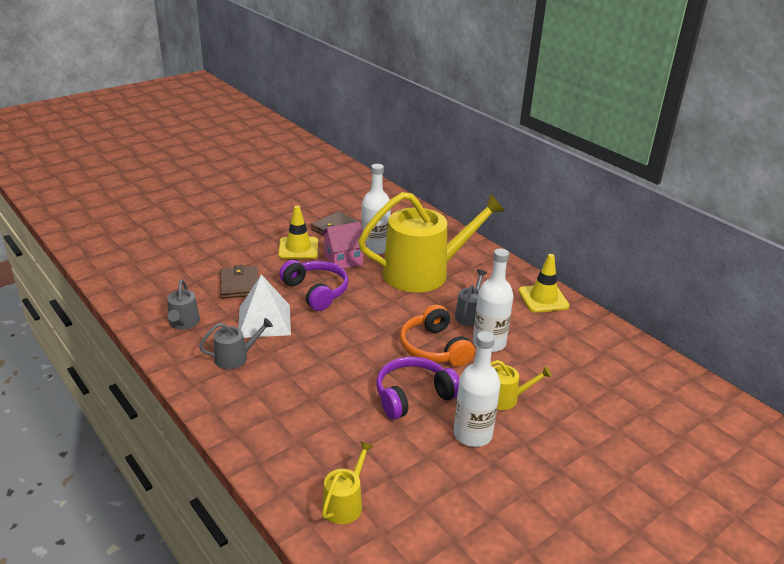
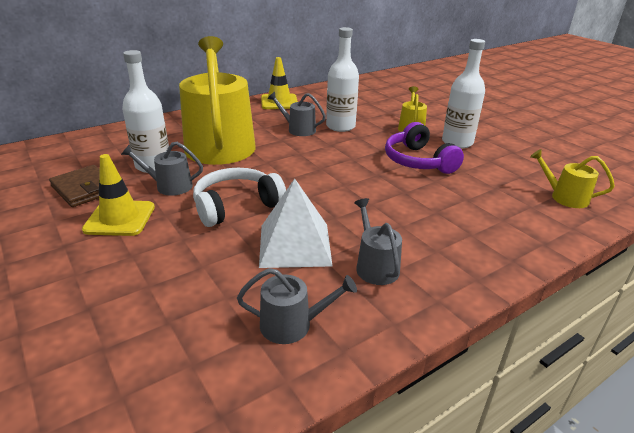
camera: 85 degrees left, 0 degrees up
(239, 285) = (198, 270): brown wallet -> none
(316, 291) = (236, 206): purple headphones -> white headphones
(343, 260) = (169, 186): pink house -> grey watering can
(434, 348) = (348, 148): orange headphones -> none

